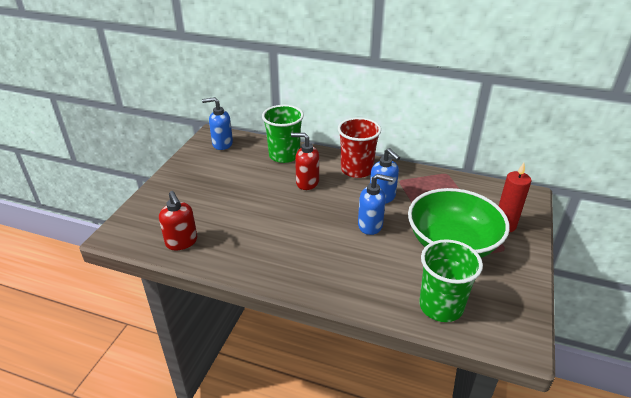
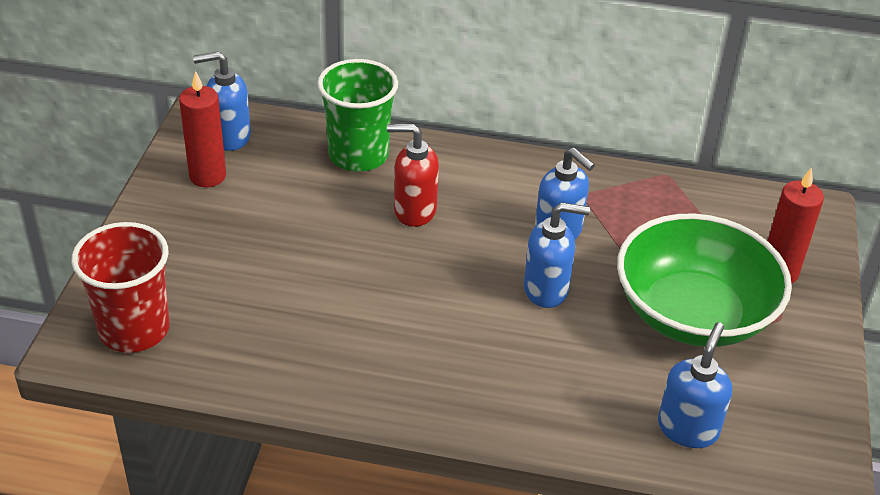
camera: 10 degrees left, 5 degrees up
(181, 242) = (209, 349): red soap dispenser -> none
(206, 161) = (207, 176): none -> red candle
(356, 170) = (502, 178): red cup -> red cup (134, 329)
(441, 306) = (688, 428): green cup -> blue soap dispenser

